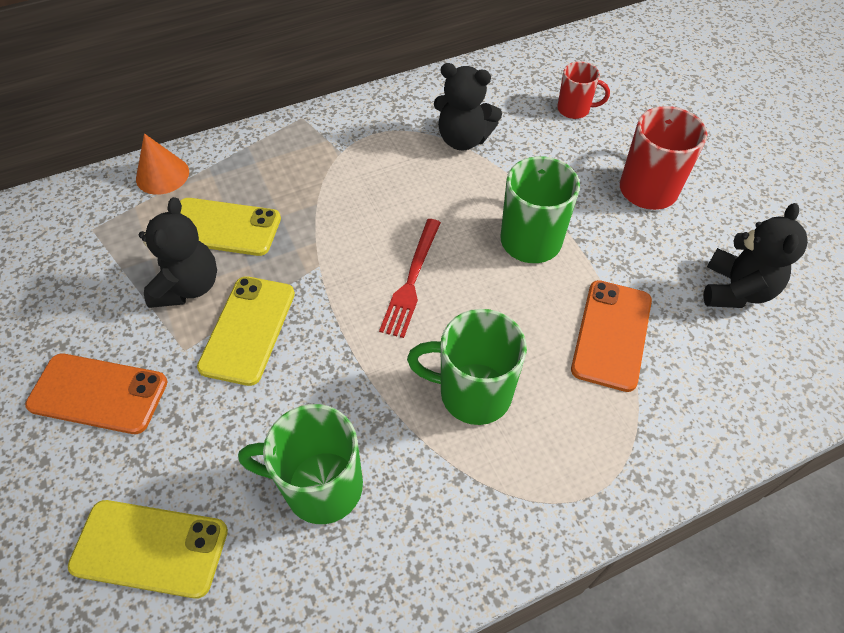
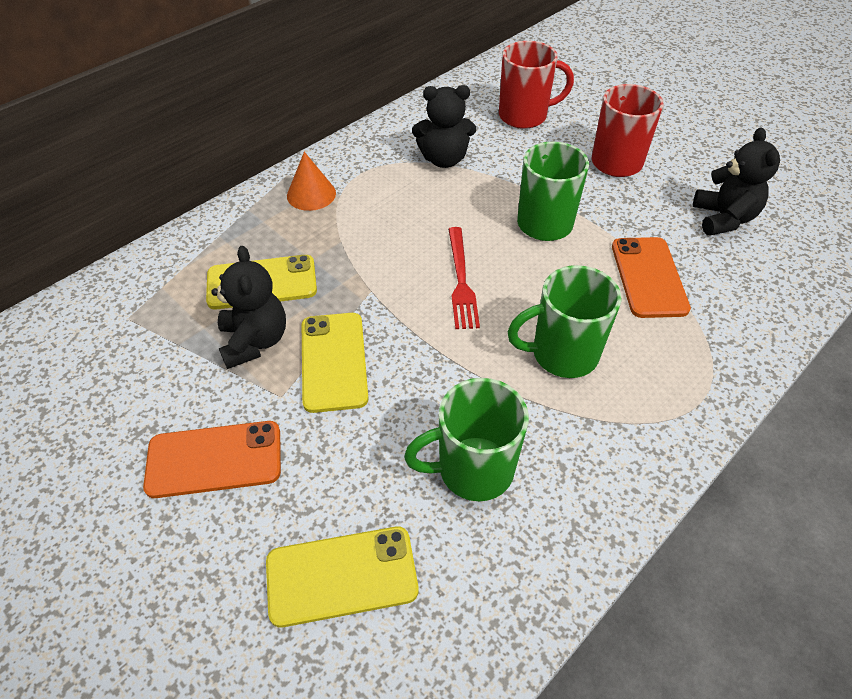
camera: 20 degrees left, 5 degrees down
(162, 175) = (176, 253): orange cone -> orange cone (311, 194)
(574, 109) = (524, 116): red mug -> red mug, size x1.66

